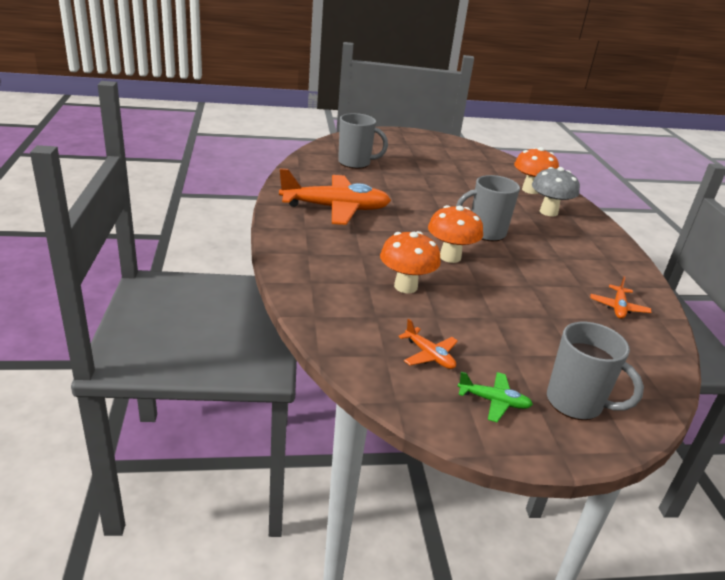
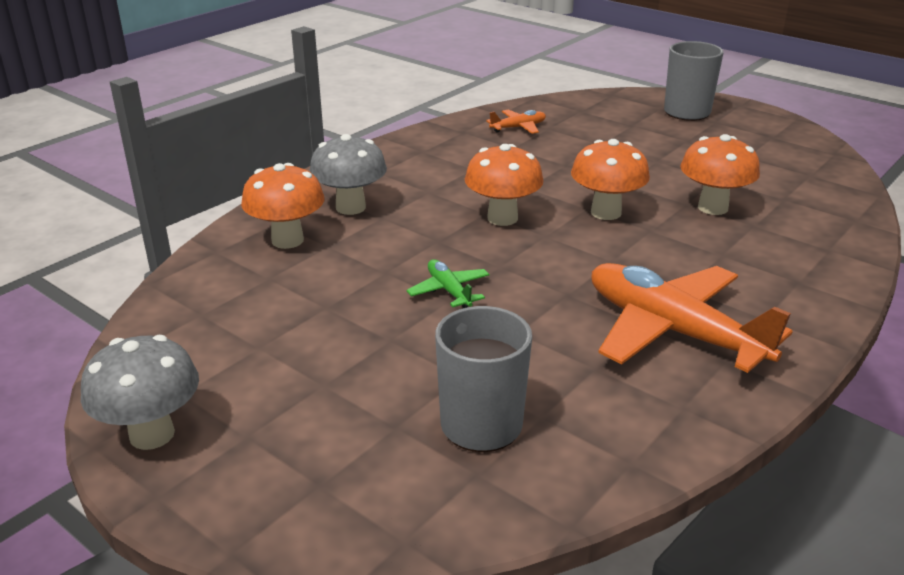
camera: 130 degrees left, 0 degrees up
(428, 137) = (152, 434): none -> grey mushroom
(429, 355) = (767, 162): orange plane -> none
(485, 233) = (502, 218): grey mug -> orange mushroom
(494, 401) = (751, 130): green plane -> green plane (449, 291)

